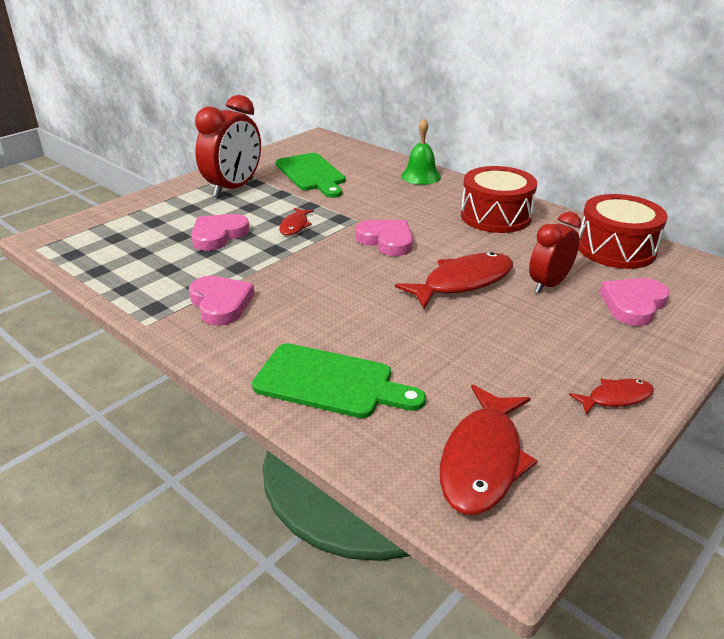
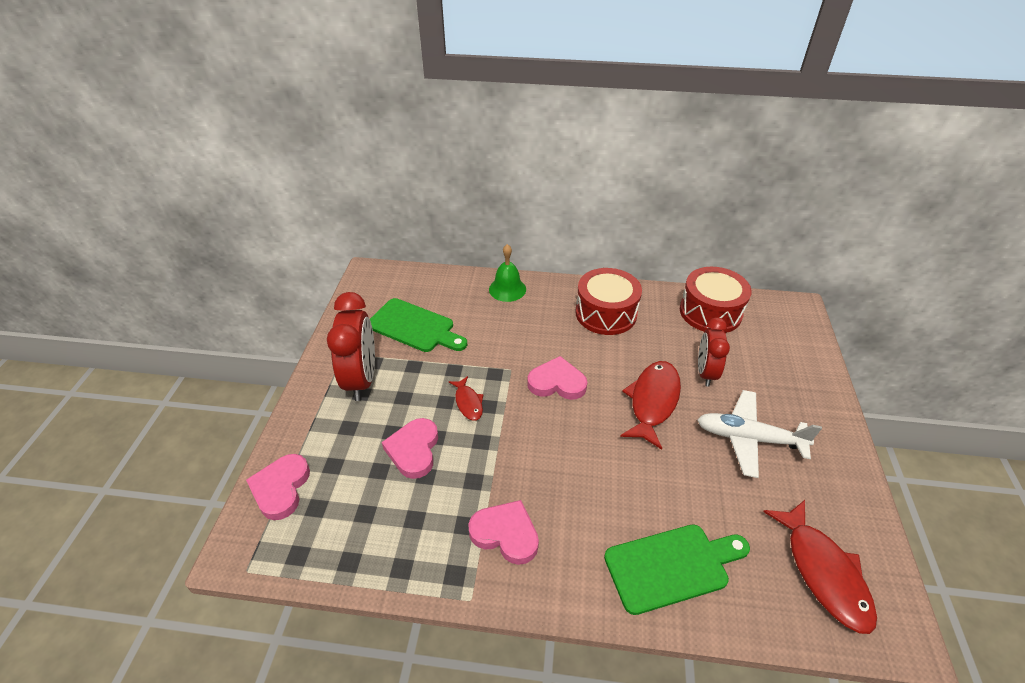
camera: 35 degrees left, 10 degrees up
(533, 342) = (748, 438): none -> white plane
(615, 398) = (835, 463): red fish -> none
(633, 304) = (768, 365): pink heart -> pink heart (281, 488)

